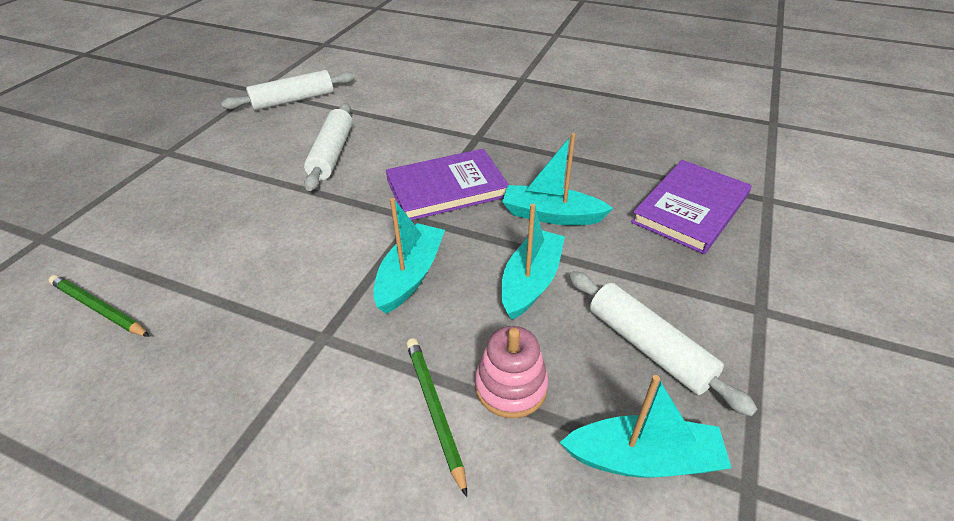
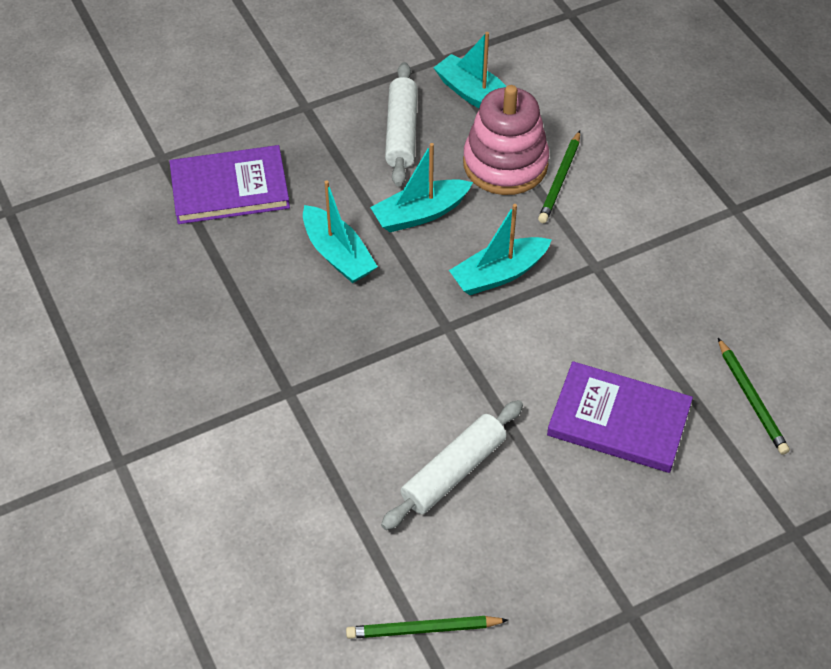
camera: 140 degrees left, 10 degrees up
(293, 100) = (423, 629): white rolling pin -> green pencil
(447, 188) = (388, 342): purple book -> purple book (619, 420)
(511, 386) = (505, 164): pink stacking toy -> pink stacking toy, size x1.62

